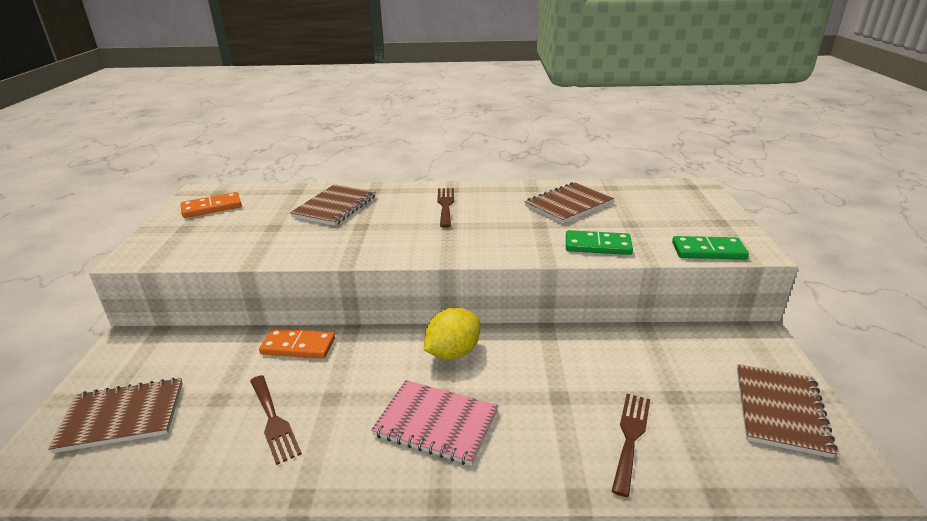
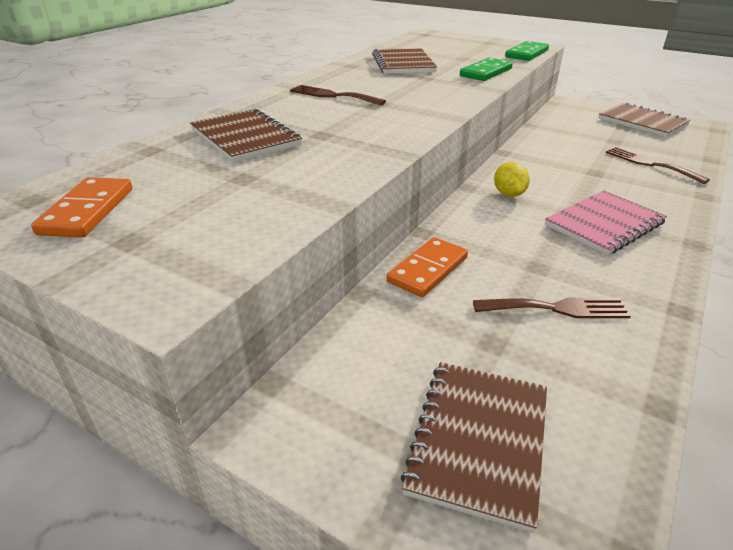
camera: 60 degrees left, 5 degrees up
(453, 352) = (509, 194): yellow lemon -> yellow lemon, size x0.67

